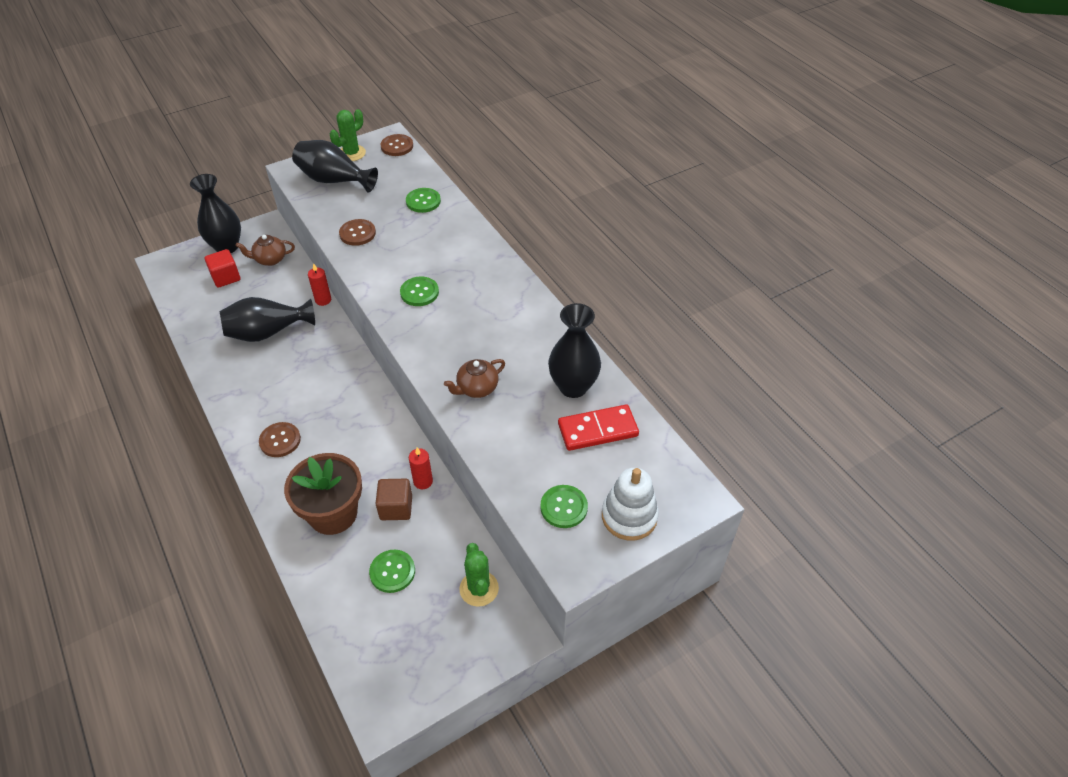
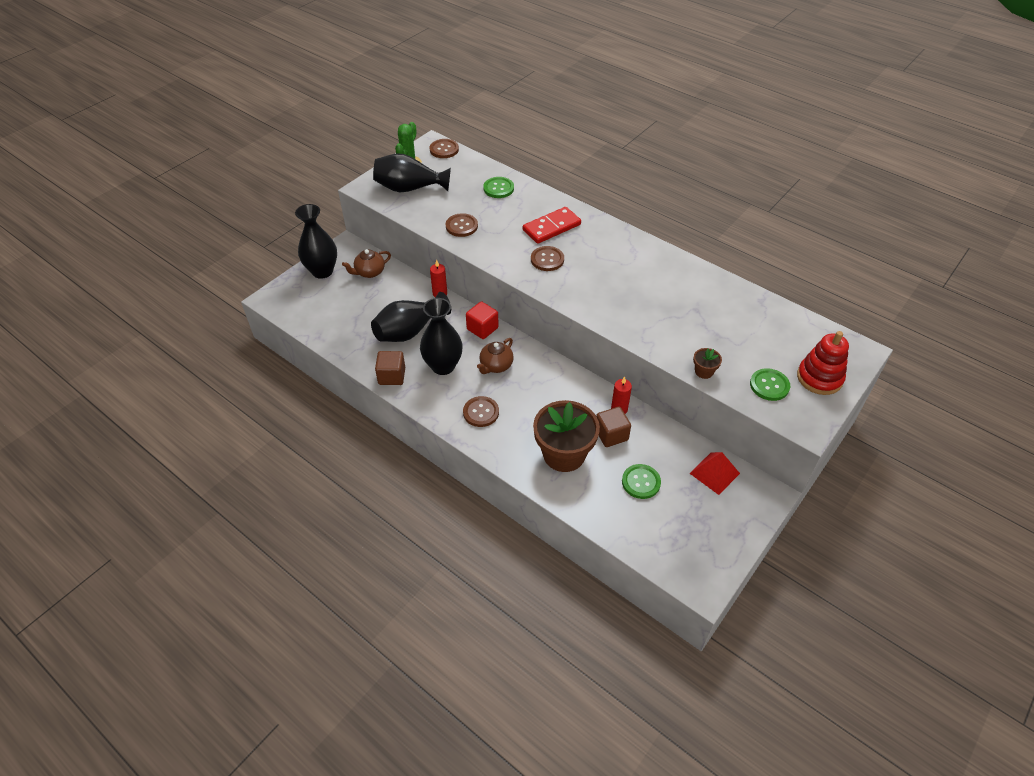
camera: 20 degrees left, 0 degrees up
(220, 375) = (392, 376): none -> brown cube
(226, 277) = (340, 296): red cube -> red cube (482, 328)
(419, 292) = (547, 259): green button -> brown button
(476, 388) = (644, 319): brown teapot -> brown teapot (496, 366)
(479, 588) = (714, 473): green cactus -> red pyramid
(500, 468) = (704, 371): none -> brown flower pot
(573, 387) = (716, 298): black vase -> black vase (443, 366)
(598, 430) = (755, 324): red domino -> red domino (551, 227)
(629, 516) = (819, 378): white stacking toy -> red stacking toy

